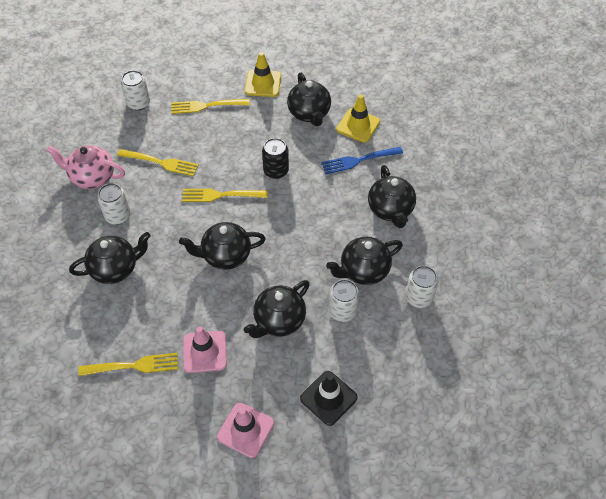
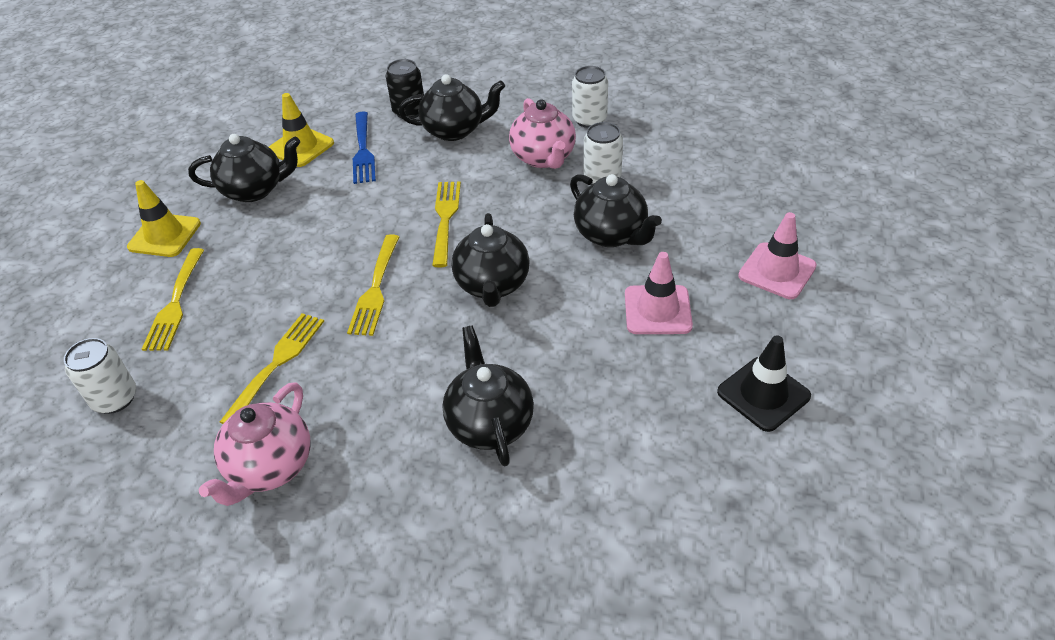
camera: 80 degrees left, 10 degrees down
(118, 216) = (376, 423): white can -> none
(133, 366) = (680, 394): yellow fork -> yellow fork (445, 219)
(276, 171) = (350, 228): black can -> black can (409, 111)
(328, 398) = (726, 197): black traffic cone -> black traffic cone (763, 394)
(363, 271) = (544, 158): black teapot -> pink teapot

